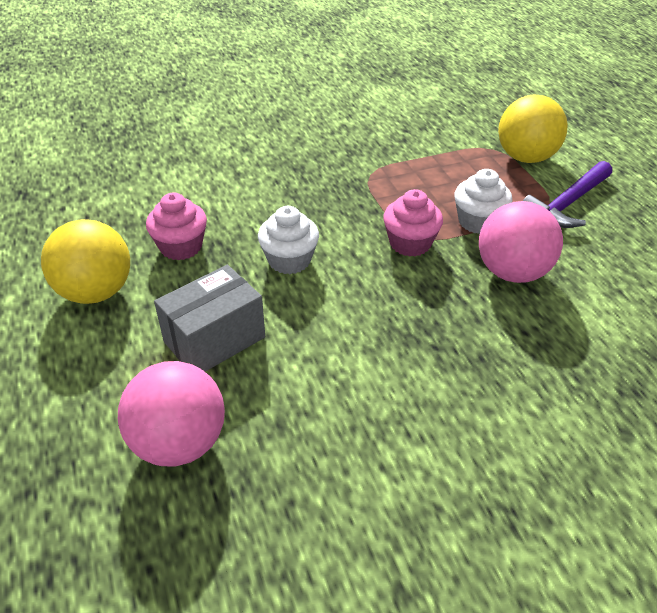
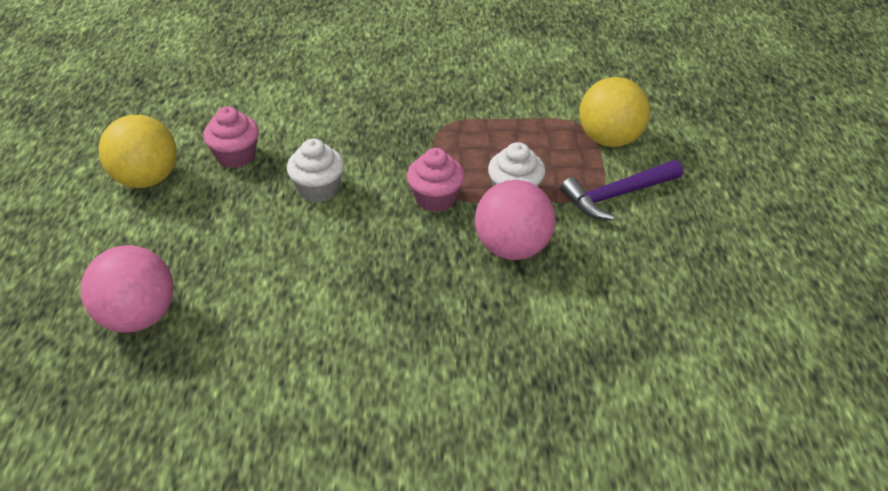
camera: 20 degrees right, 0 degrees up
(214, 339) = (215, 242): grey box -> none

